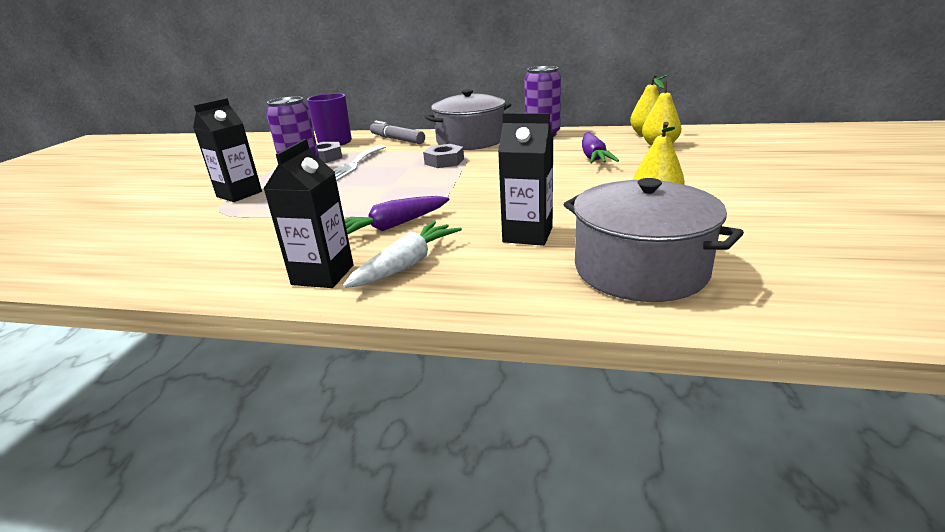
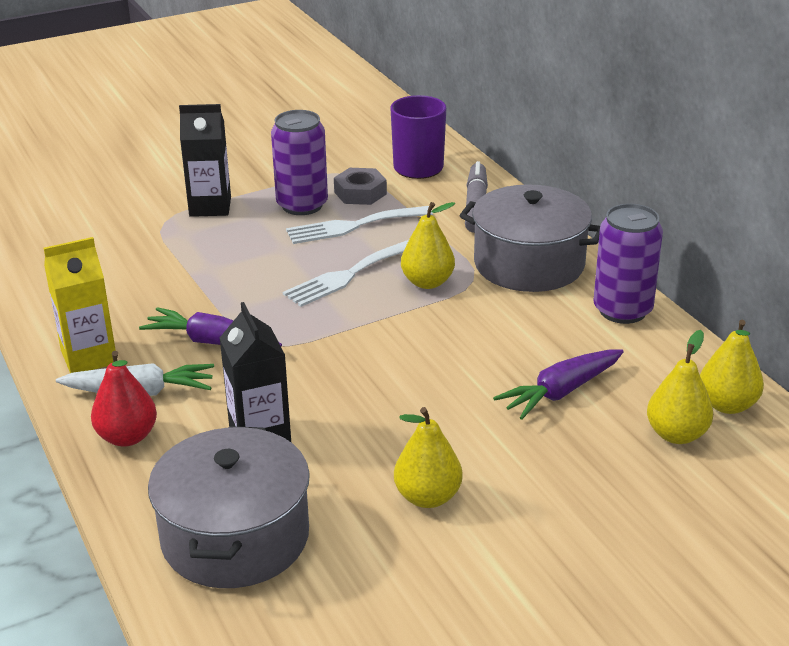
camera: 50 degrees right, 5 degrees up
(323, 275) = (89, 357): black carton -> yellow carton
(398, 176) = (348, 275): none -> white fork
(444, 161) = (427, 282): grey nut -> yellow pear
(457, 283) = (127, 437): none -> red pear

